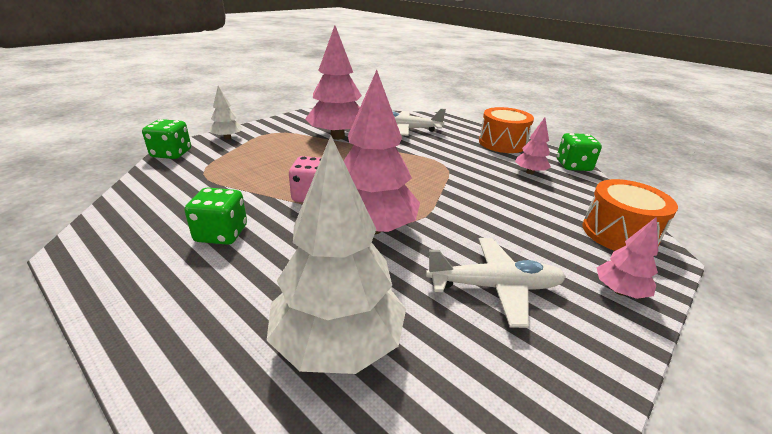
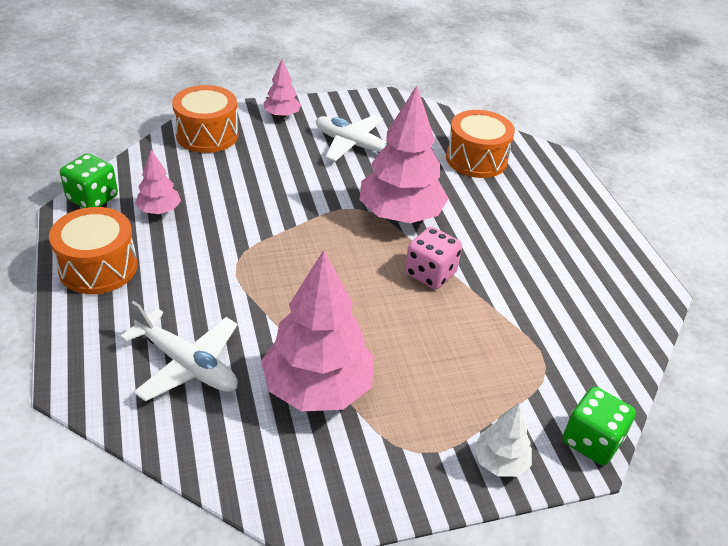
camera: 150 degrees left, 10 degrees up
(221, 234) = (533, 261): green dice -> none
(338, 342) = (476, 159): white tree -> orange drum

